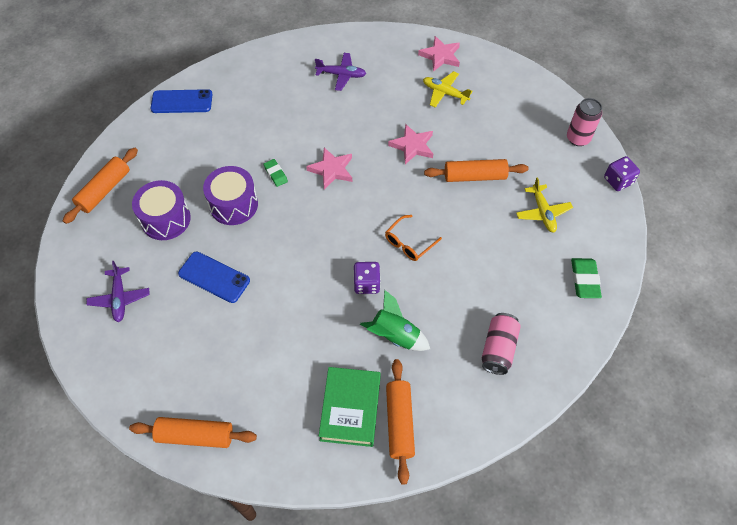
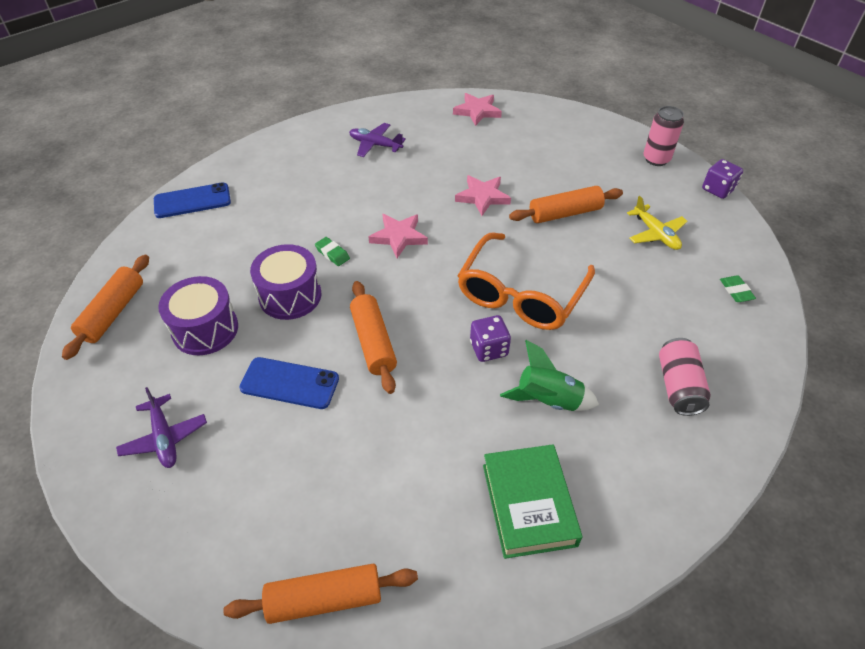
camera: 15 degrees left, 10 degrees down
(341, 75) = (375, 145): purple plane -> purple plane turned 150 degrees counterclockwise
(399, 423) = (599, 506): orange rolling pin -> orange rolling pin (373, 342)
(409, 243) = (521, 294): orange glasses -> orange glasses, size x2.07
(444, 93) = (496, 143): yellow plane -> none
(584, 280) = (736, 291): green eraser -> green eraser, size x0.64

